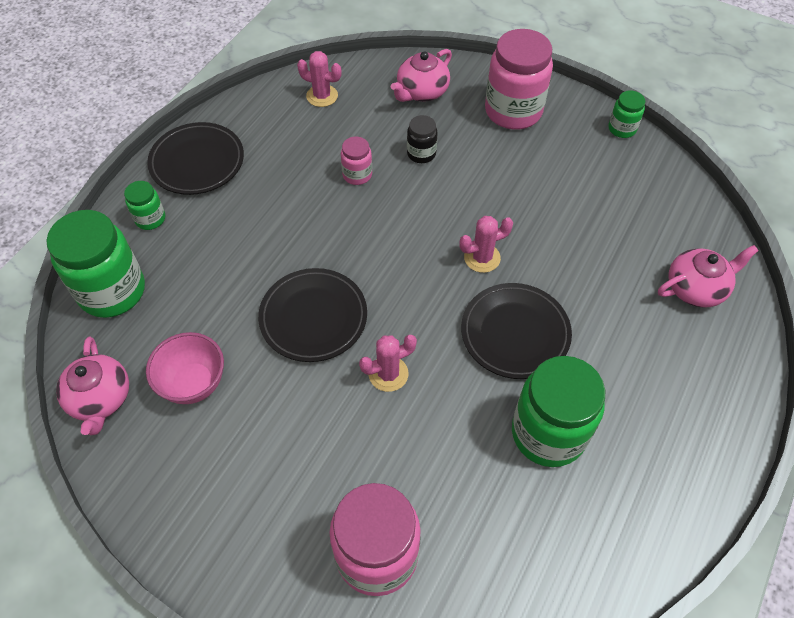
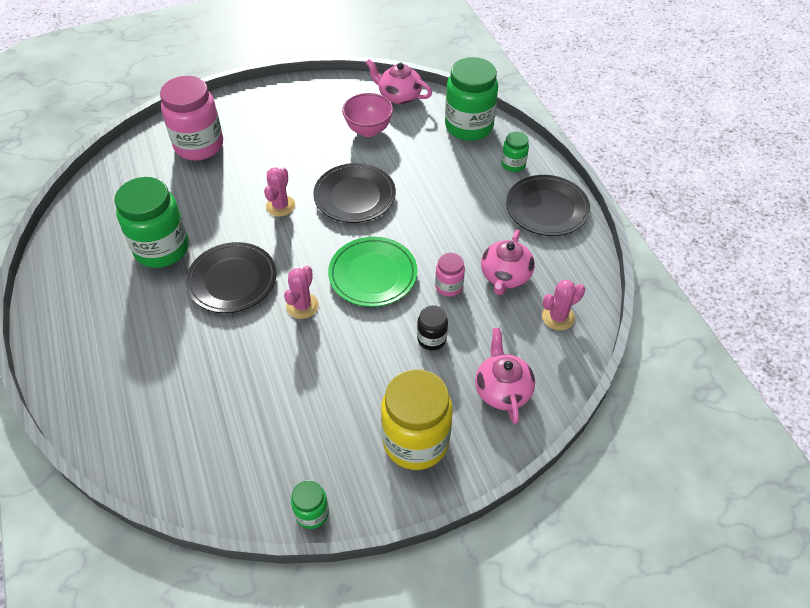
camera: 130 degrees right, 5 degrees down
(397, 233) = (373, 275): none -> green plate
(513, 111) = (416, 441): pink jar -> yellow jar
(696, 288) = (134, 413): pink teapot -> pink teapot (505, 276)

